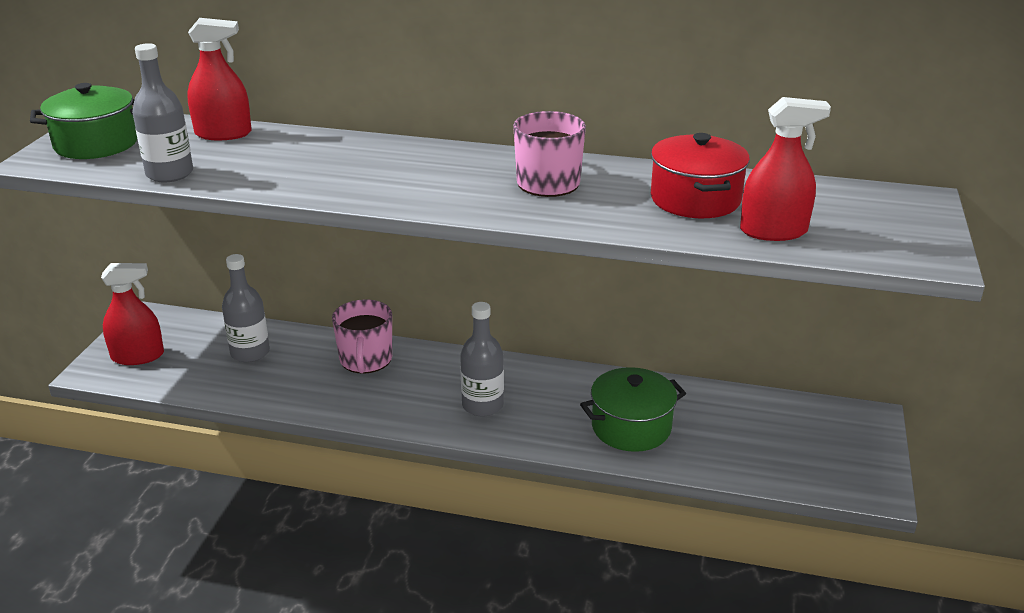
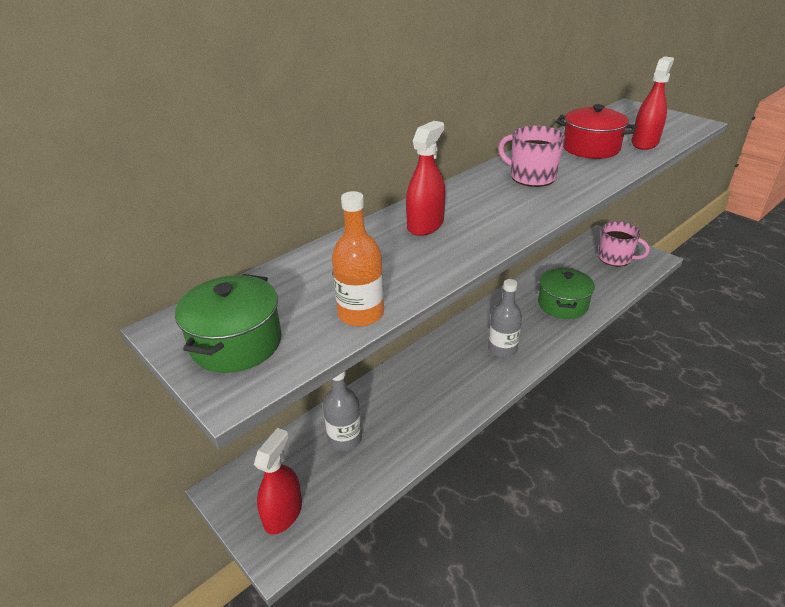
camera: 55 degrees left, 5 degrees up
(170, 174) = (361, 314): grey bottle -> orange bottle
(223, 133) = (303, 270): red spray bottle -> red spray bottle (425, 225)
(366, 360) = (409, 381): pink mug -> pink mug (615, 258)

